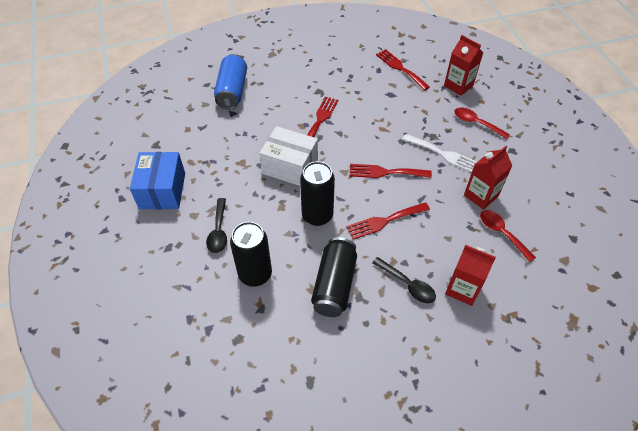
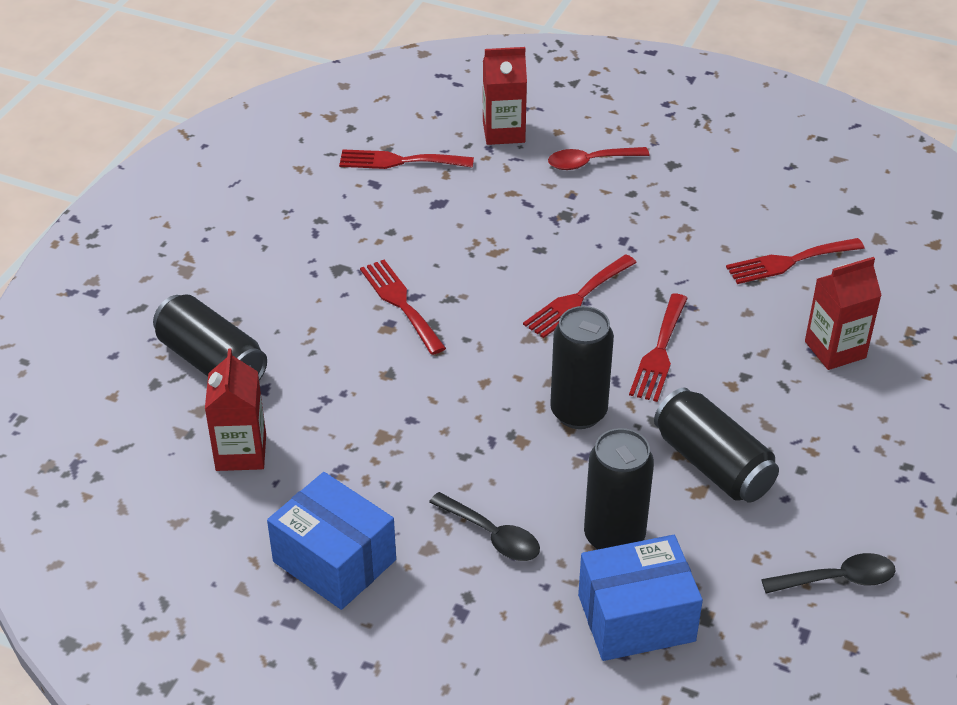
camera: 50 degrees left, 10 degrees down
(214, 312) = (636, 618): none -> blue box
(232, 91) = (212, 362): blue can -> black can
(290, 167) = (455, 388): white box -> none
(407, 284) = (781, 395): black spoon -> black spoon (837, 579)
(443, 154) = (608, 226): white fork -> none
(481, 195) = (713, 240): red carton -> red carton (241, 452)
(502, 233) = (789, 262): red spoon -> red fork

